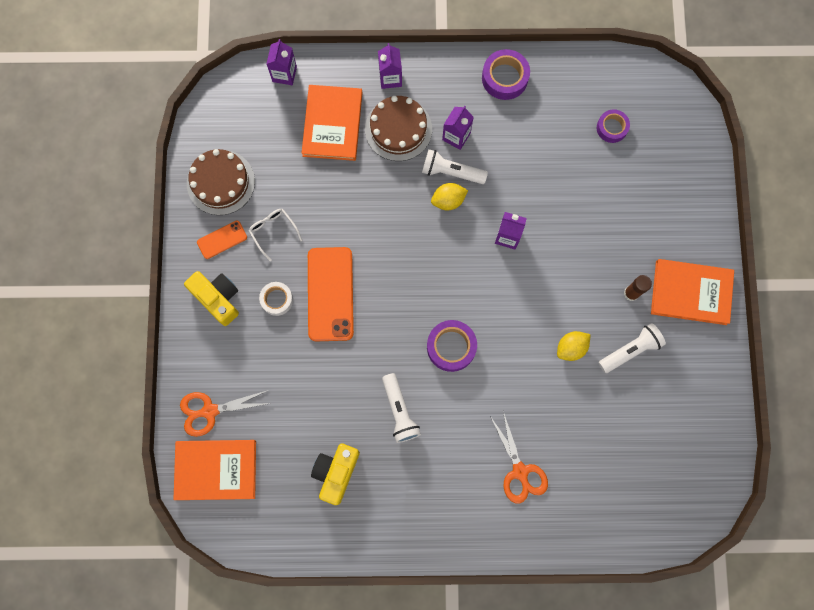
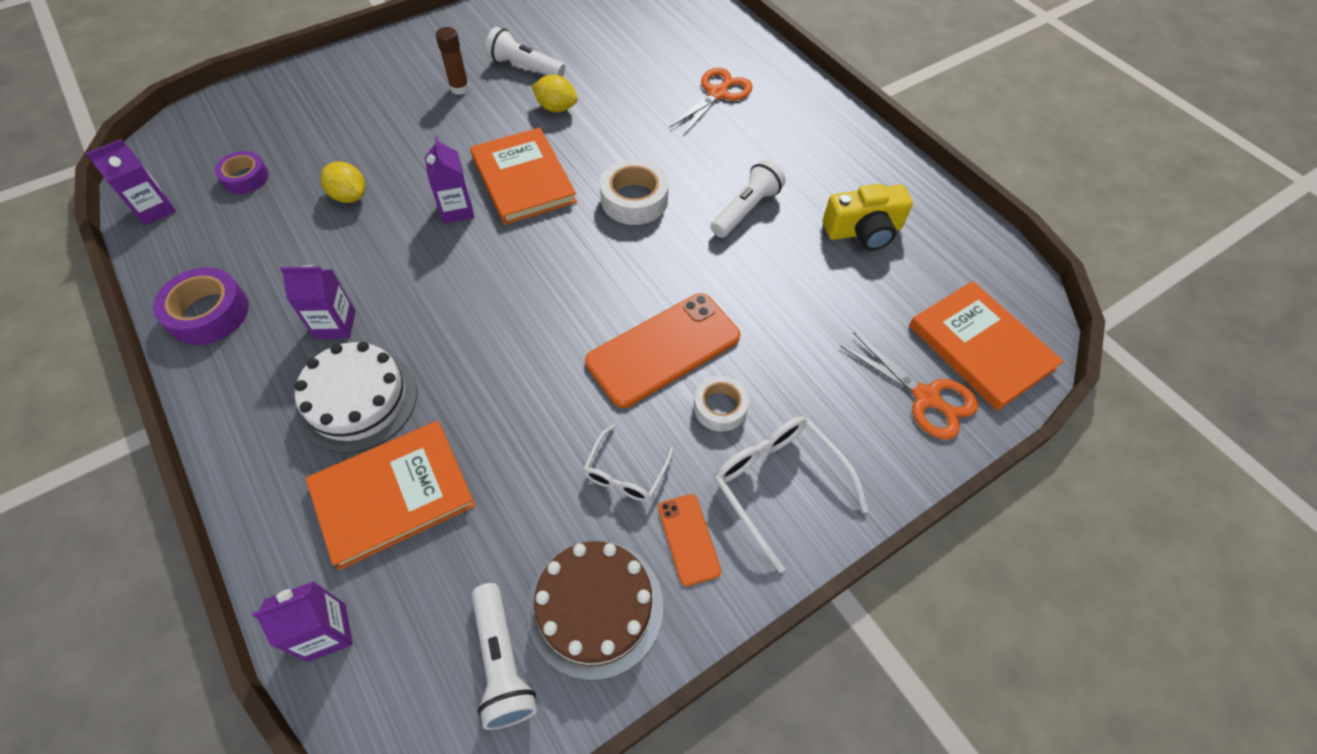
camera: 125 degrees left, 20 degrees down
(217, 298) = (779, 486): yellow camera -> white glasses
(222, 240) = (688, 539): orange phone -> orange phone turned 45 degrees clockwise
(390, 78) = (267, 457): purple carton -> purple carton (155, 209)
(398, 129) = (357, 400): brown cake -> white cake
(448, 200) = (442, 288): yellow lemon -> yellow lemon (349, 196)
(451, 172) = (396, 304): white flashlight -> white flashlight (502, 662)
(451, 347) = (634, 200): purple tape -> white tape
(691, 292) = (428, 50): orange book -> orange book (523, 179)

